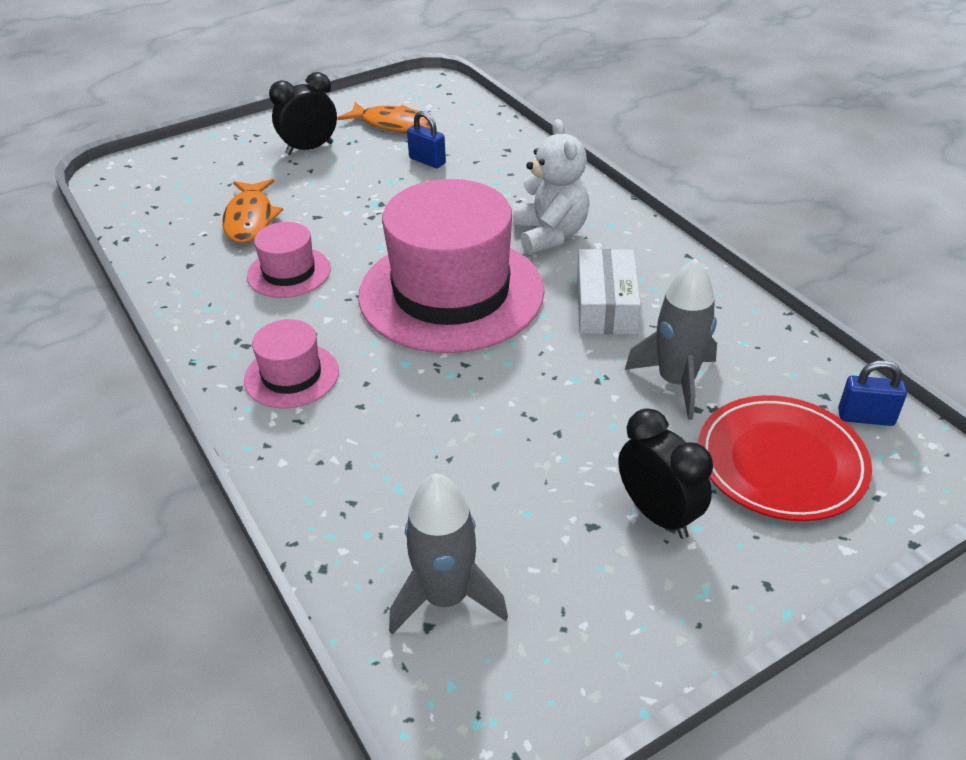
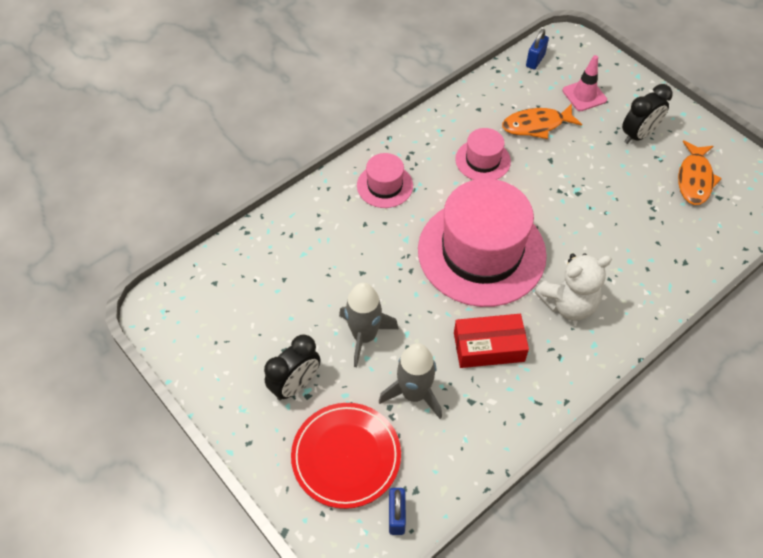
camera: 80 degrees right, 15 degrees up
(220, 176) = (584, 95): none -> pink traffic cone
(309, 149) = (638, 135): black clock -> black clock turned 90 degrees clockwise
(427, 161) = (646, 211): blue padlock -> blue padlock (535, 60)
(445, 597) = (232, 287): grey rocket -> grey rocket (364, 336)
(606, 305) = (489, 347): white box -> red box

